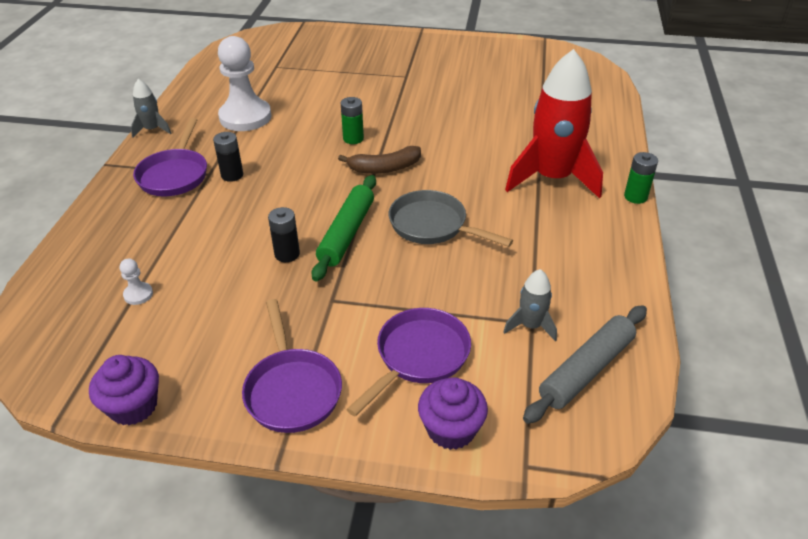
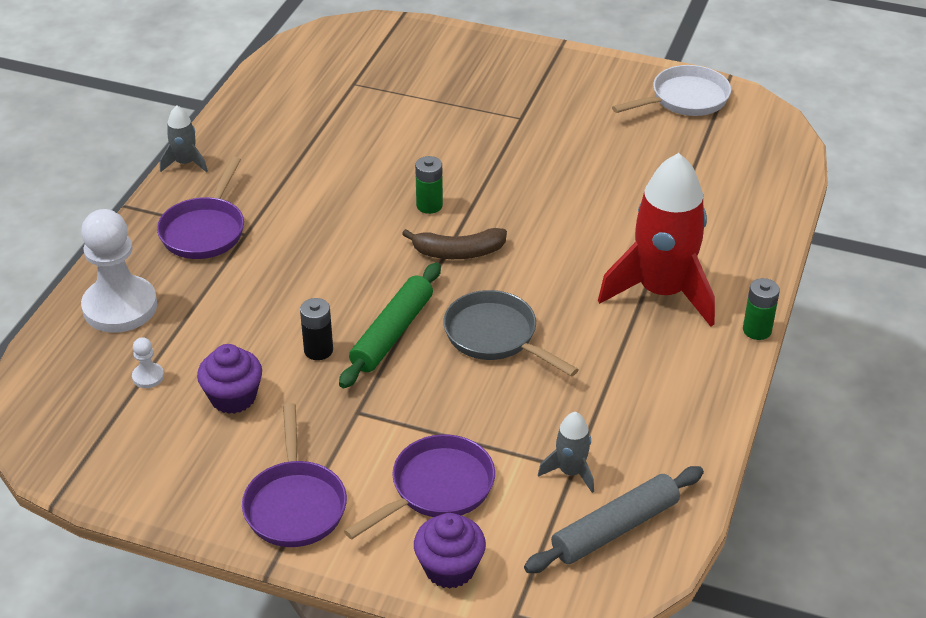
camera: 10 degrees right, 0 degrees up
(133, 406) = (131, 497): purple cupcake -> purple cupcake (233, 397)
(232, 175) = (272, 239): black battery -> none
(245, 117) = (301, 158): white pawn -> white pawn (120, 307)
(519, 54) = (685, 99): none -> white pan

